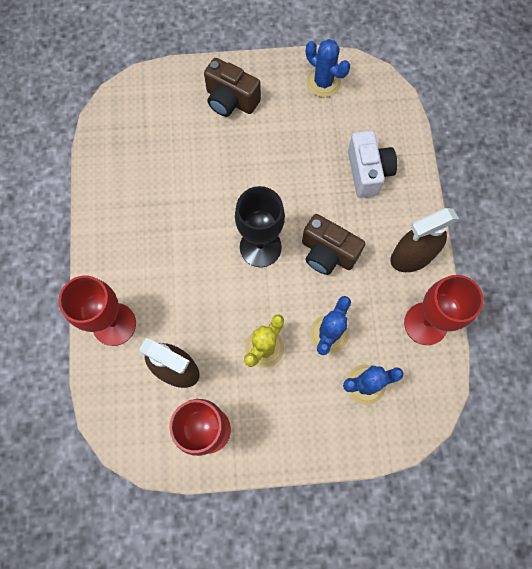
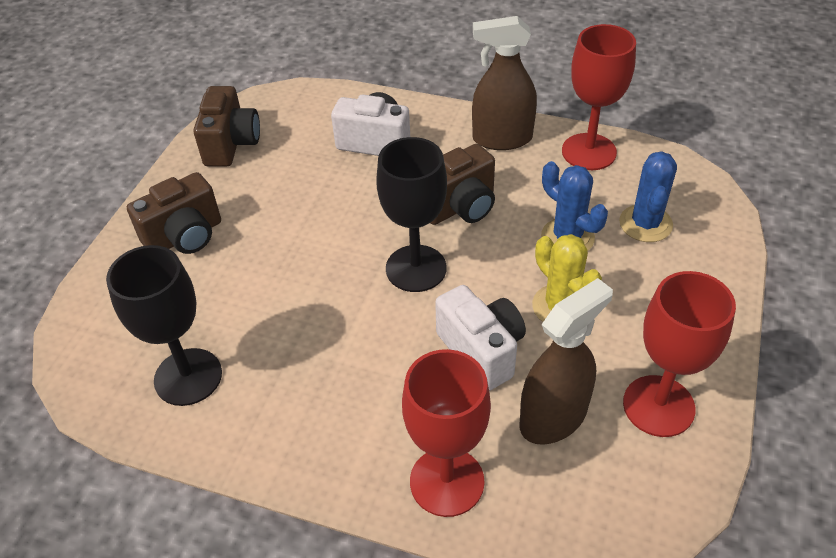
camera: 65 degrees left, 25 degrees down
(131, 159) = (188, 377): none -> black goblet
(210, 311) = (481, 351): none -> white camera
(323, 82) = (231, 144): blue cactus -> brown camera
(411, 256) = (502, 139): brown spray bottle -> brown spray bottle turned 90 degrees clockwise

